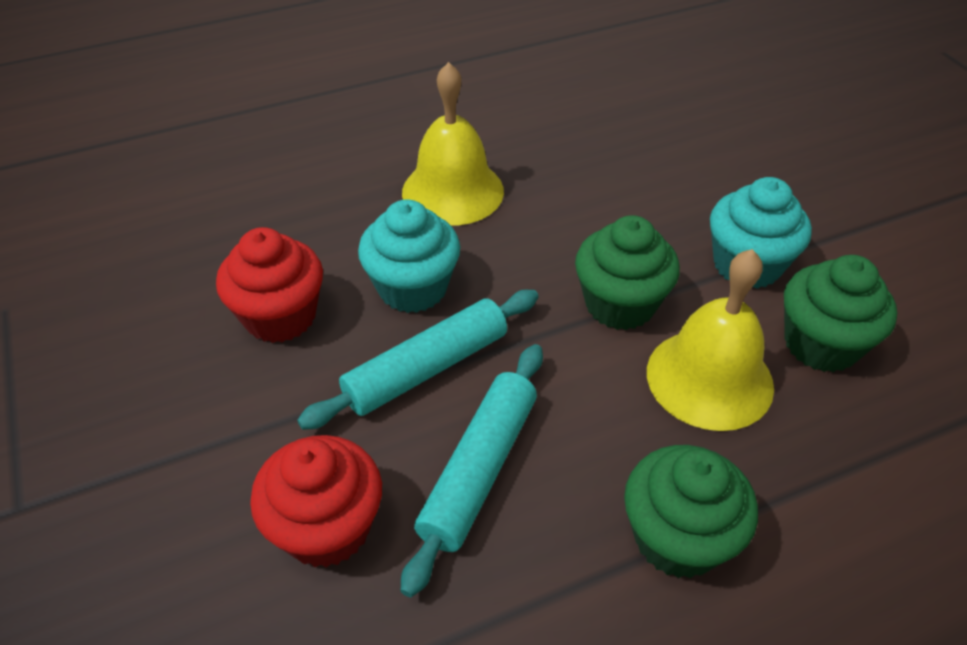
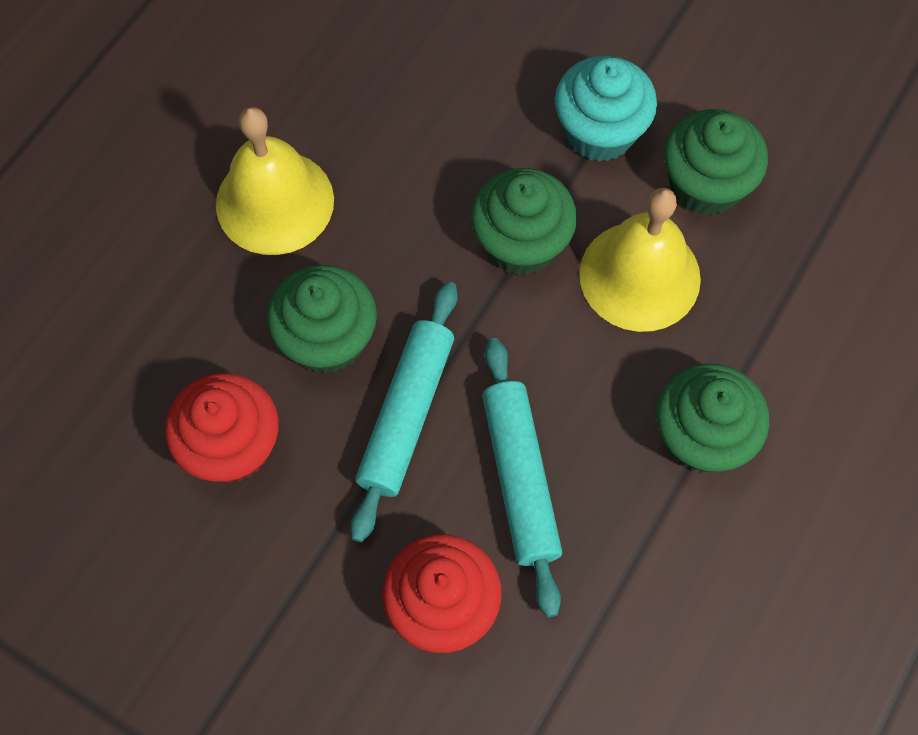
camera: 35 degrees left, 20 degrees up
(412, 288) = (327, 339): turquoise cupcake -> green cupcake

